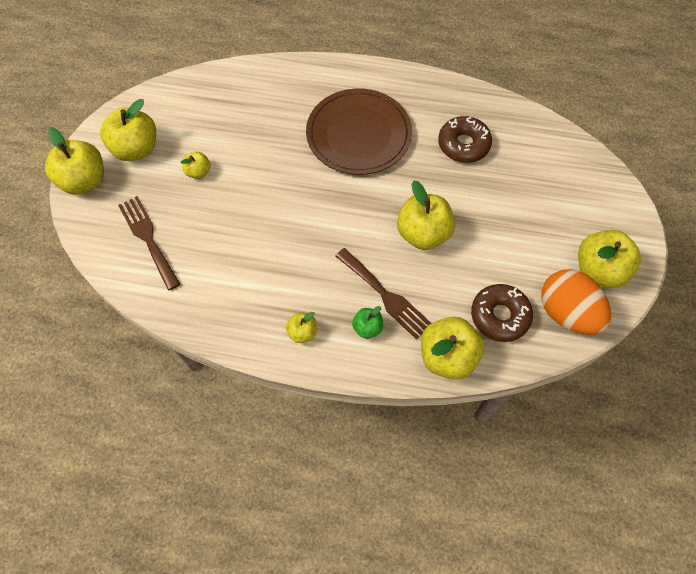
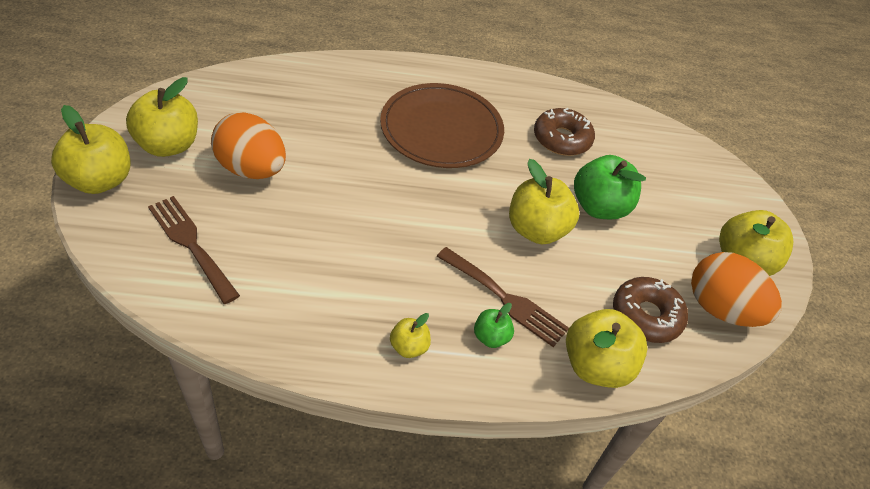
camera: 15 degrees left, 15 degrees down
(198, 172) = (251, 169): yellow apple -> orange egg
(482, 213) = (599, 207): none -> green apple

